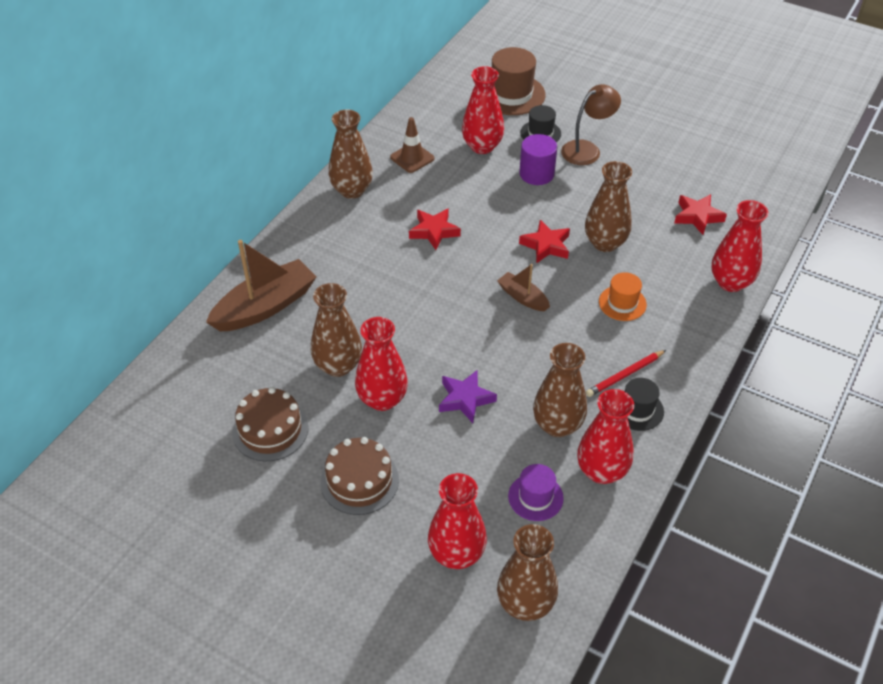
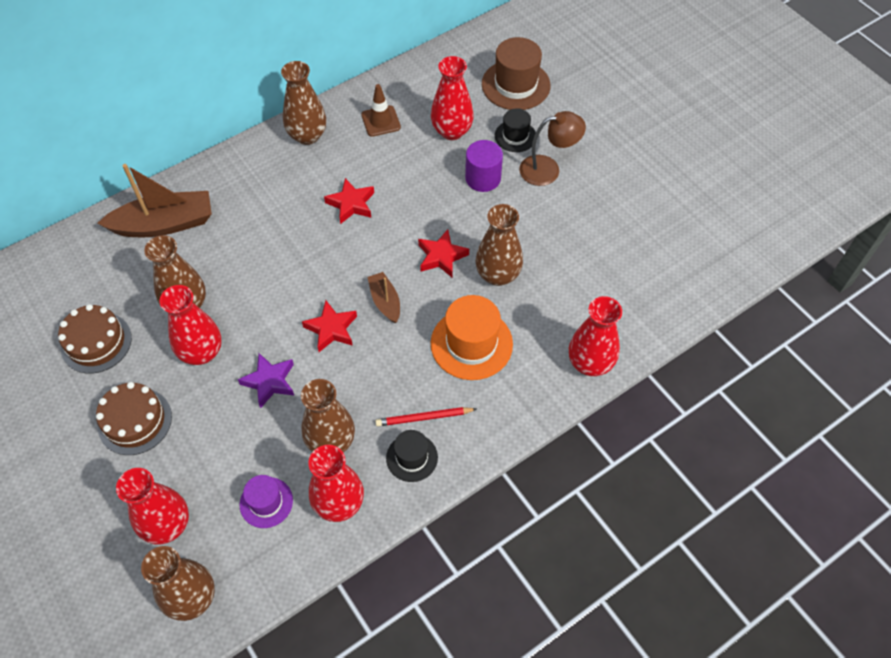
camera: 25 degrees right, 10 degrees up
(622, 303) = (471, 344): orange hat -> orange hat, size x1.70
(697, 216) = (606, 281): red star -> red star (331, 329)

